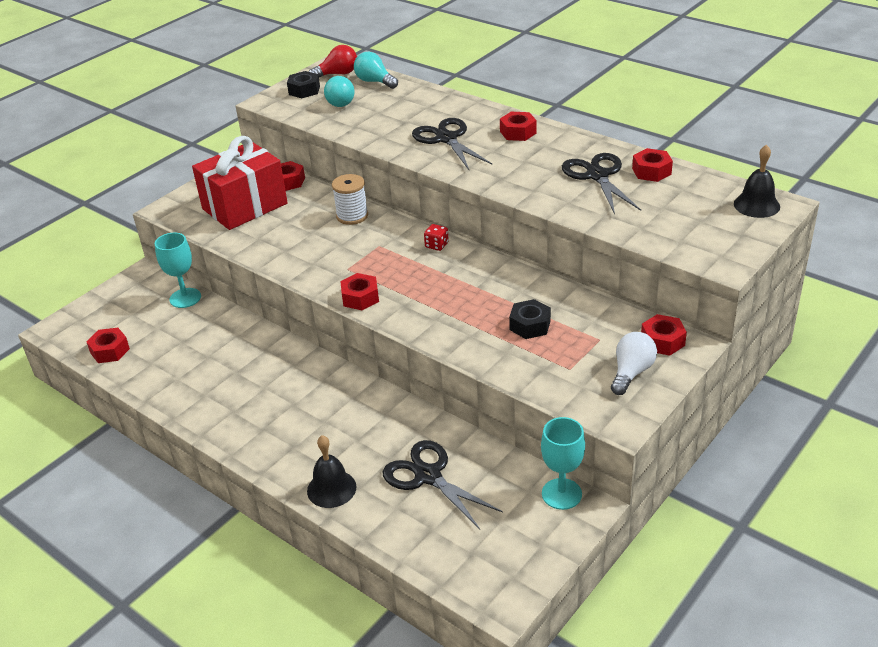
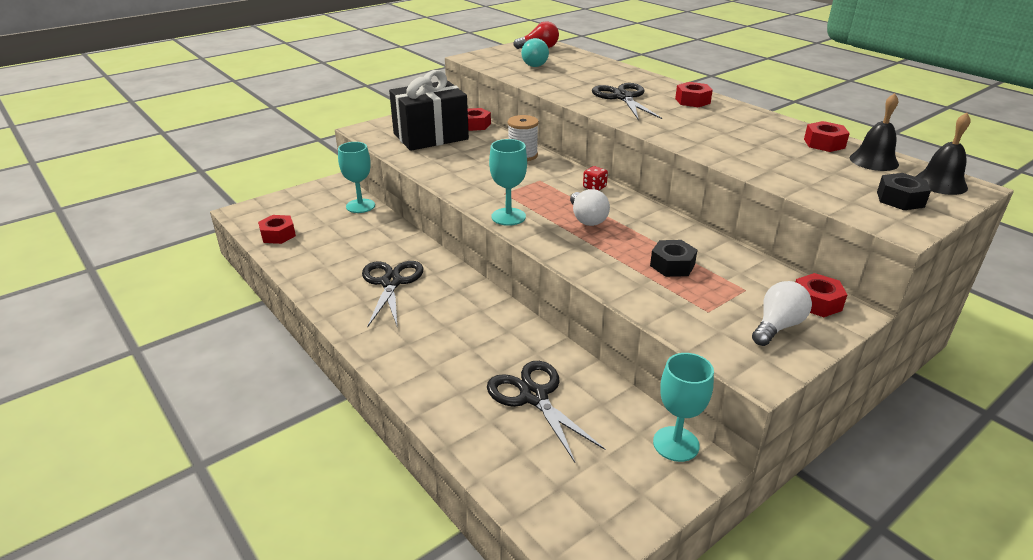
camera: 10 degrees right, 5 degrees down
(245, 206) = (430, 136): red gift -> black gift
(304, 90) = (507, 54): black nut -> black nut (900, 199)
(331, 488) = (431, 389): black bell -> black bell (873, 161)
(360, 298) = (508, 217): red nut -> turquoise goblet
(374, 82) = (570, 55): turquoise light bulb -> none
(438, 286) = (587, 219): none -> white light bulb
(597, 175) = (767, 140): black scissors -> black scissors (391, 283)

